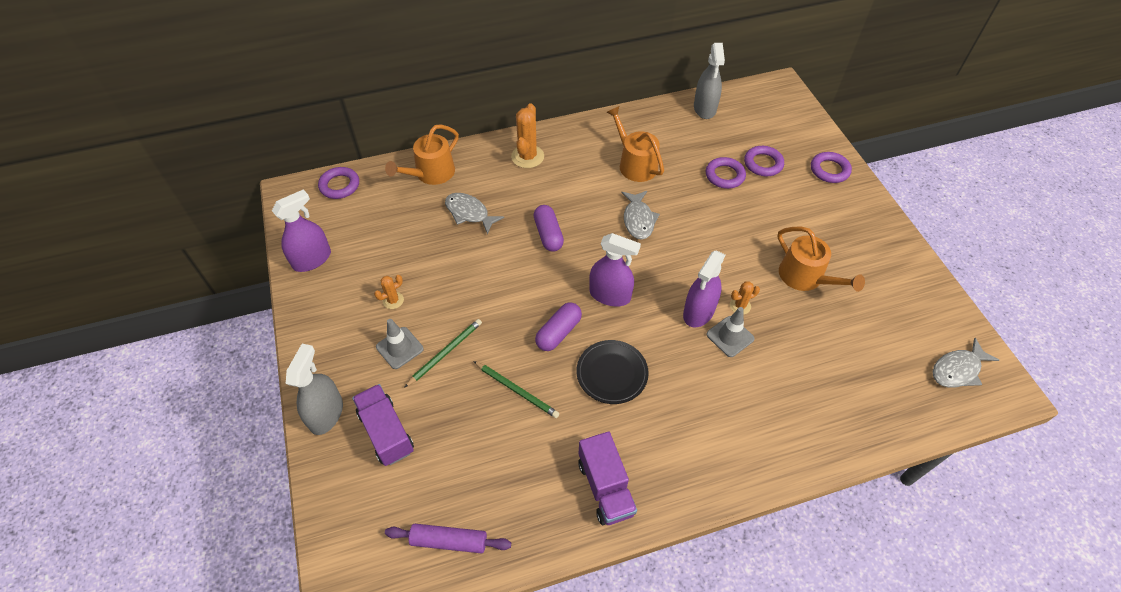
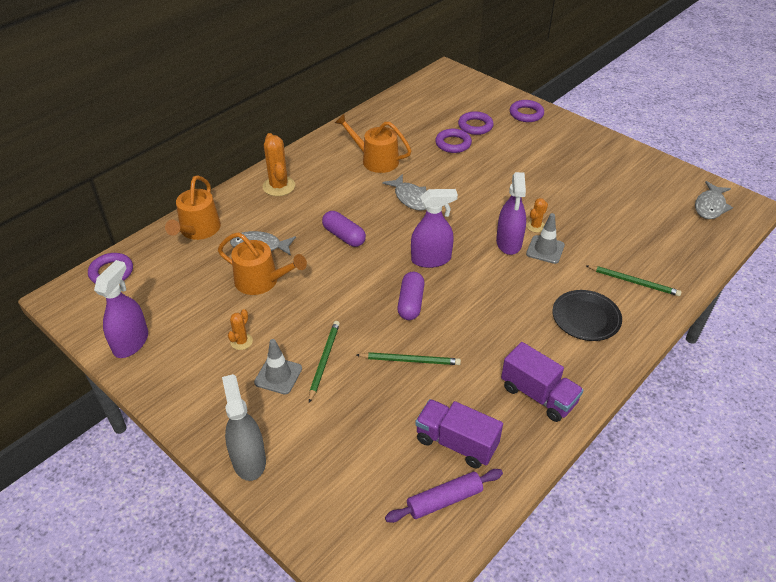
camera: 30 degrees left, 10 degrees down
(386, 432) = (319, 446): purple truck -> purple truck (456, 443)
(612, 373) = (477, 313): black plate -> black plate (586, 318)
(704, 108) = (400, 104): grey spray bottle -> none
(796, 417) = (634, 282): none -> green pencil
(805, 277) = (566, 189): orange watering can -> orange watering can (261, 281)

